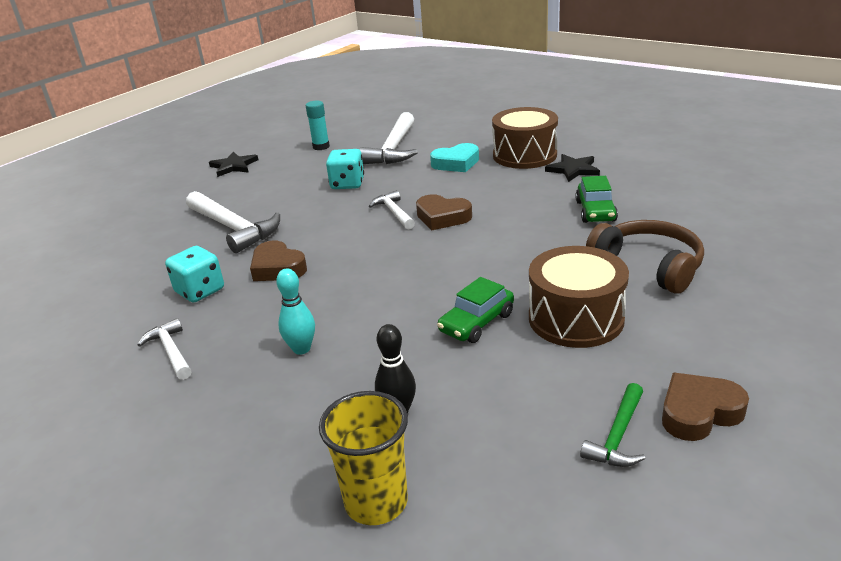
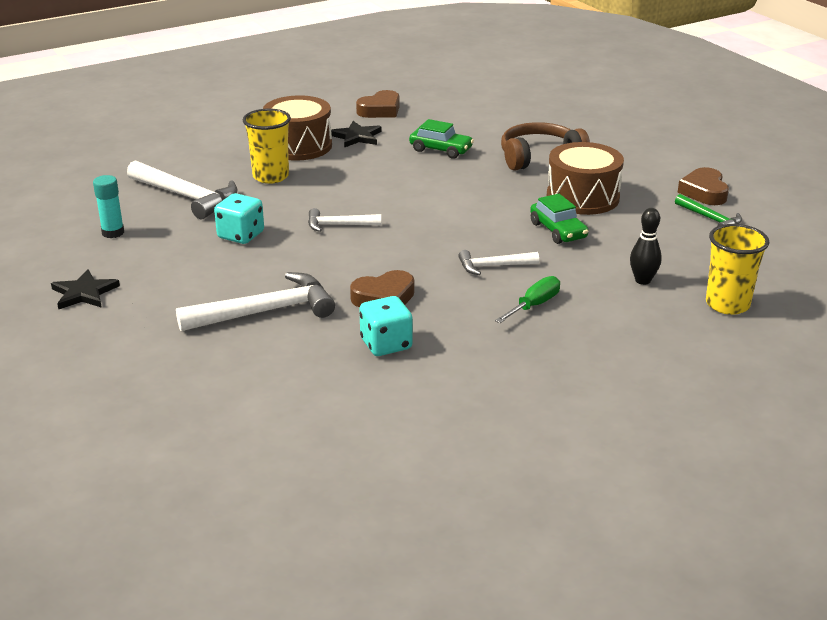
camera: 70 degrees left, 0 degrees up
(171, 351) = (485, 369): white hammer -> white hammer (493, 266)
(301, 349) = (534, 305): turquoise bowling pin -> green screwdriver
(442, 217) = (376, 207): brown heart -> brown heart (380, 110)
(456, 163) = (270, 176): turquoise heart -> yellow cup

